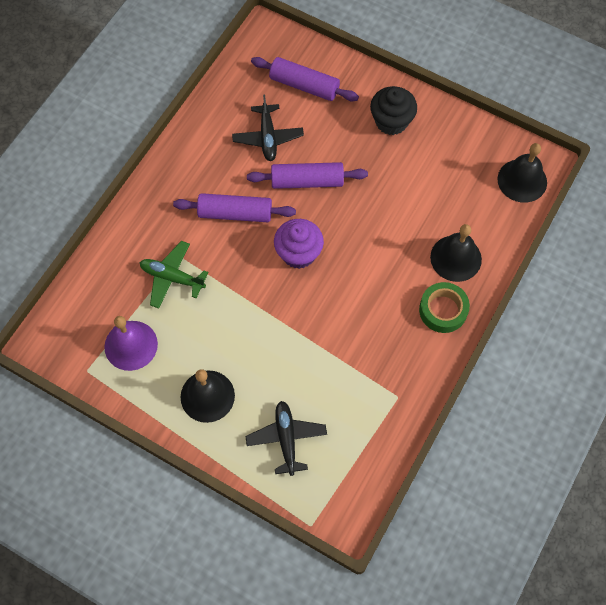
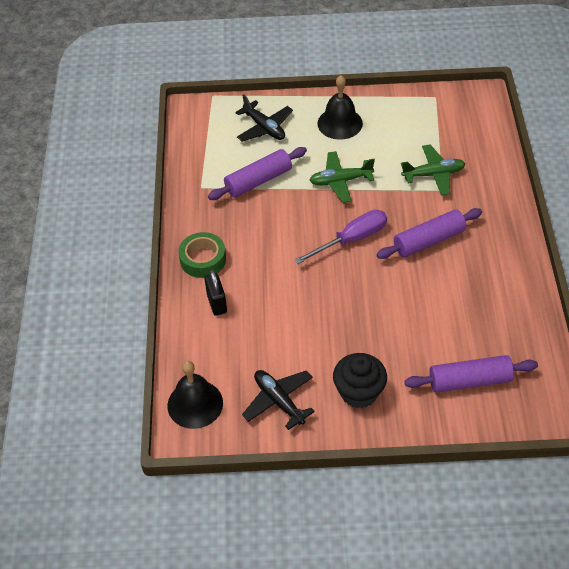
camera: 150 degrees right, 15 degrees down
(131, 345) = (421, 123): purple bell -> none
(261, 322) = (340, 181): none -> green plane
(268, 137) = (459, 314): black plane -> black plane (279, 401)
(298, 253) = (352, 239): purple cupcake -> purple screwdriver
(307, 181) = (392, 296): purple rolling pin -> purple rolling pin (258, 181)
(456, 258) = (217, 303): black bell -> black padlock

